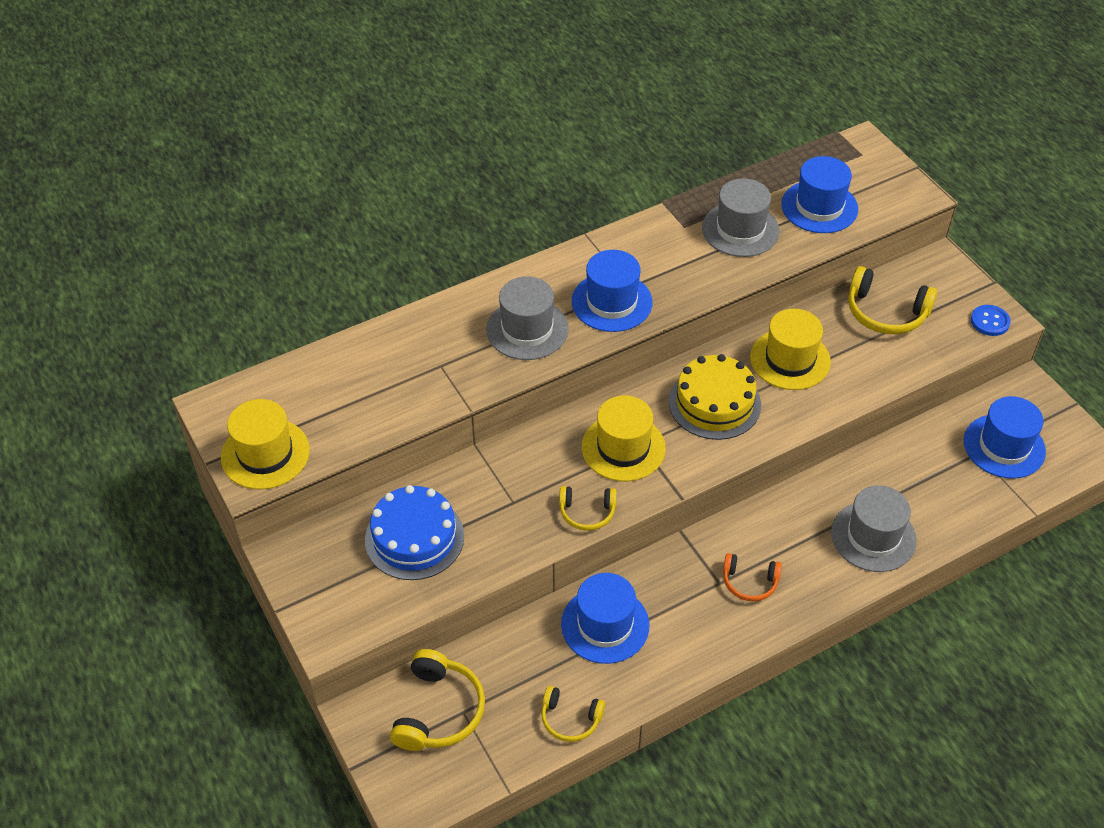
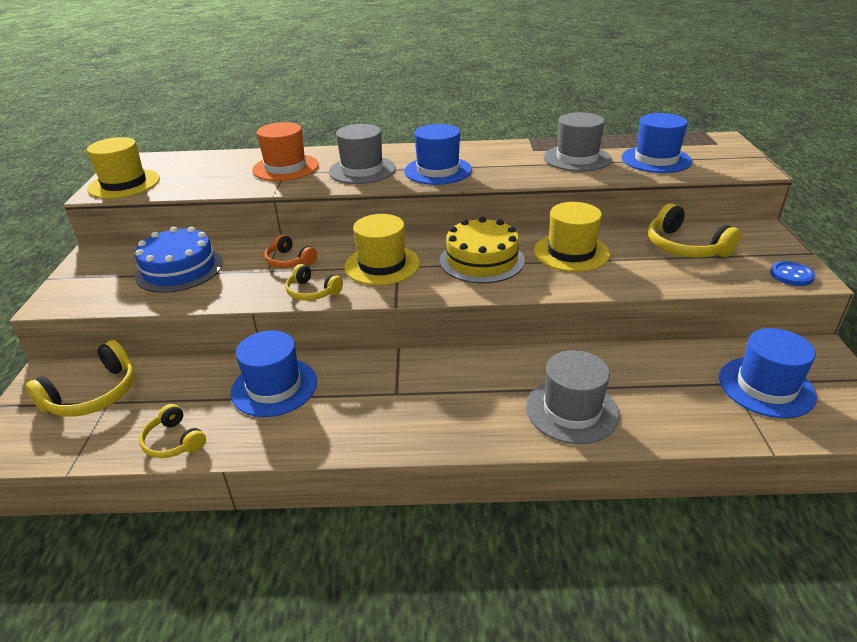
camera: 30 degrees right, 15 degrees down
(432, 354) = (285, 168): none -> orange hat
(749, 582) = (423, 402): orange headphones -> orange headphones (289, 261)

